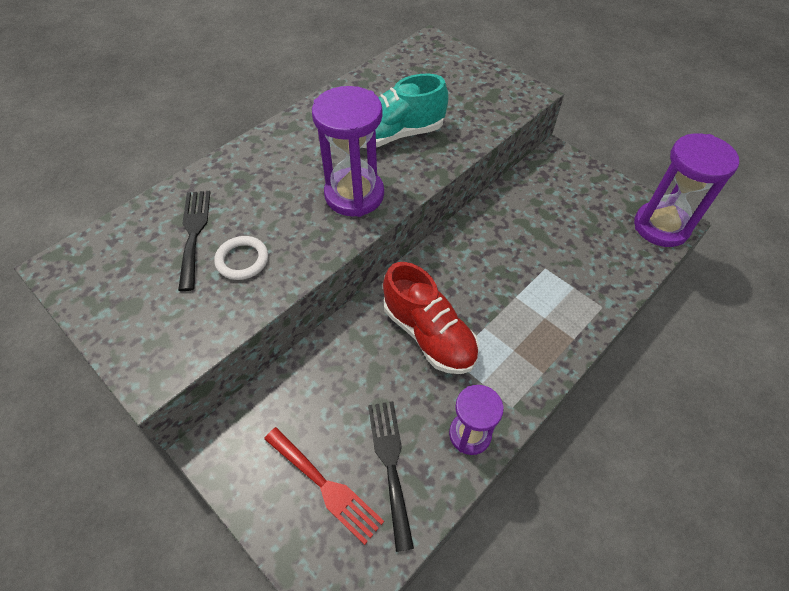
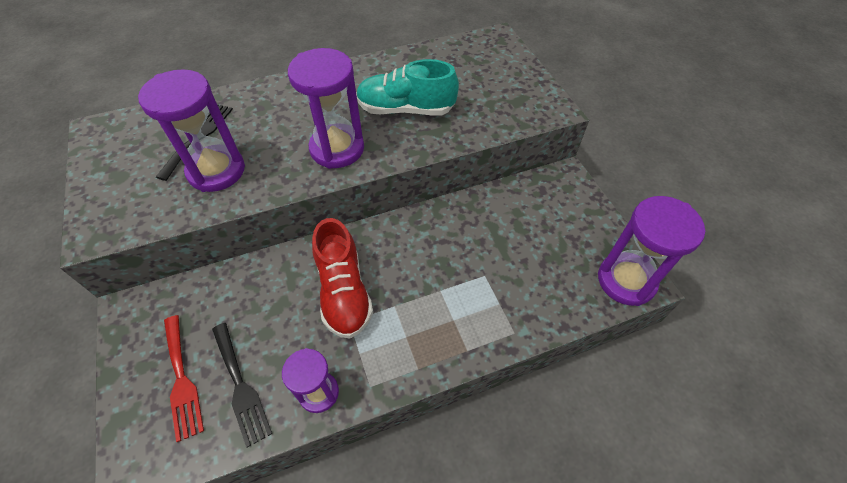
camera: 25 degrees right, 0 degrees up
(242, 260) = (216, 171): white ring -> purple hourglass
(390, 464) = (240, 386): black fork -> black fork turned 135 degrees clockwise

